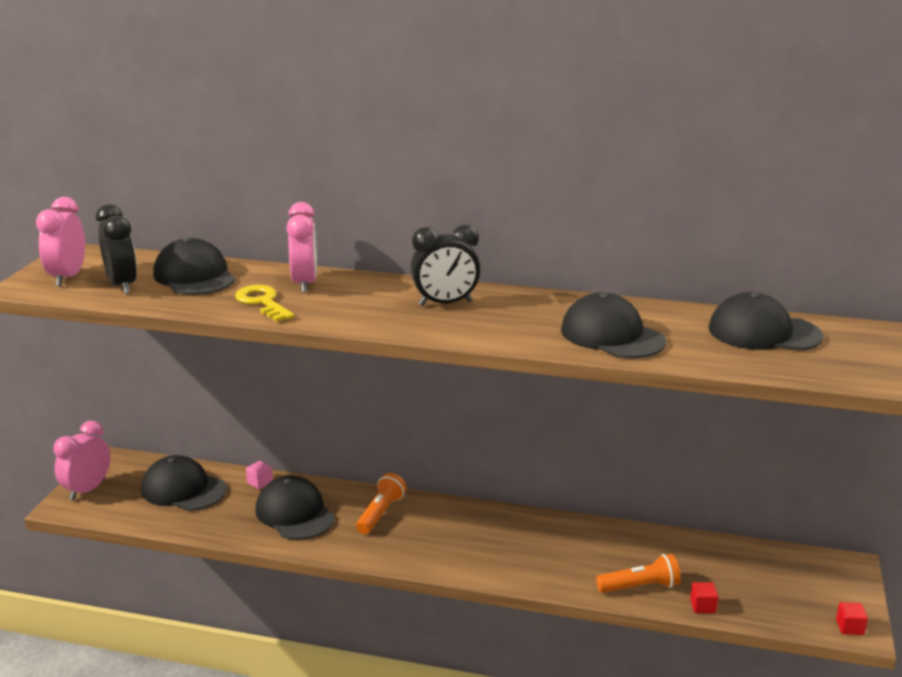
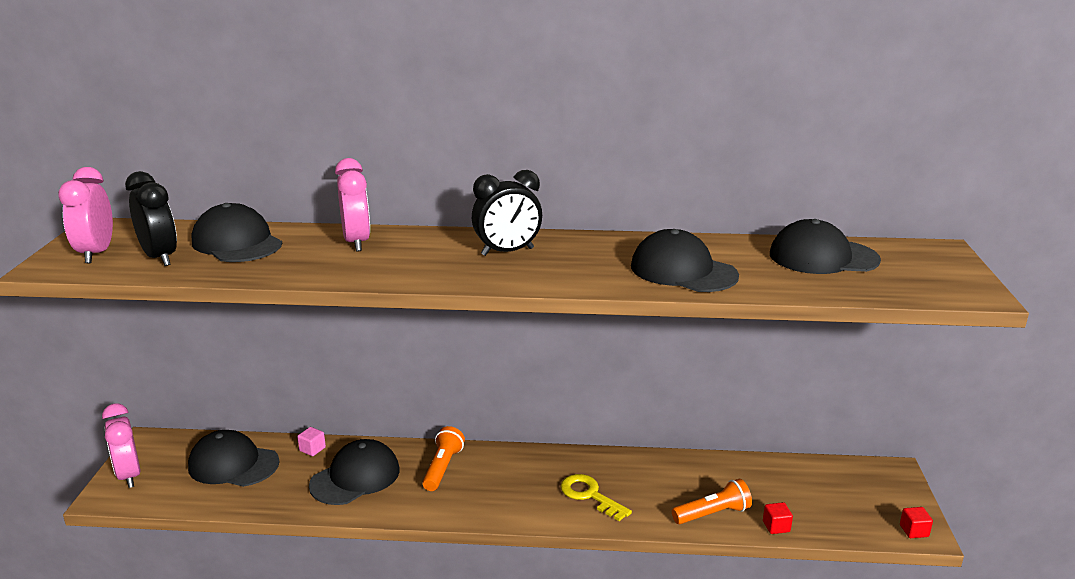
camera: 10 degrees left, 0 degrees up
(87, 490) = (129, 475): pink clock -> pink clock turned 45 degrees counterclockwise
(263, 302) = (318, 264): yellow key -> yellow key (590, 495)
(294, 513) = (355, 477): black cap -> black cap turned 90 degrees clockwise

